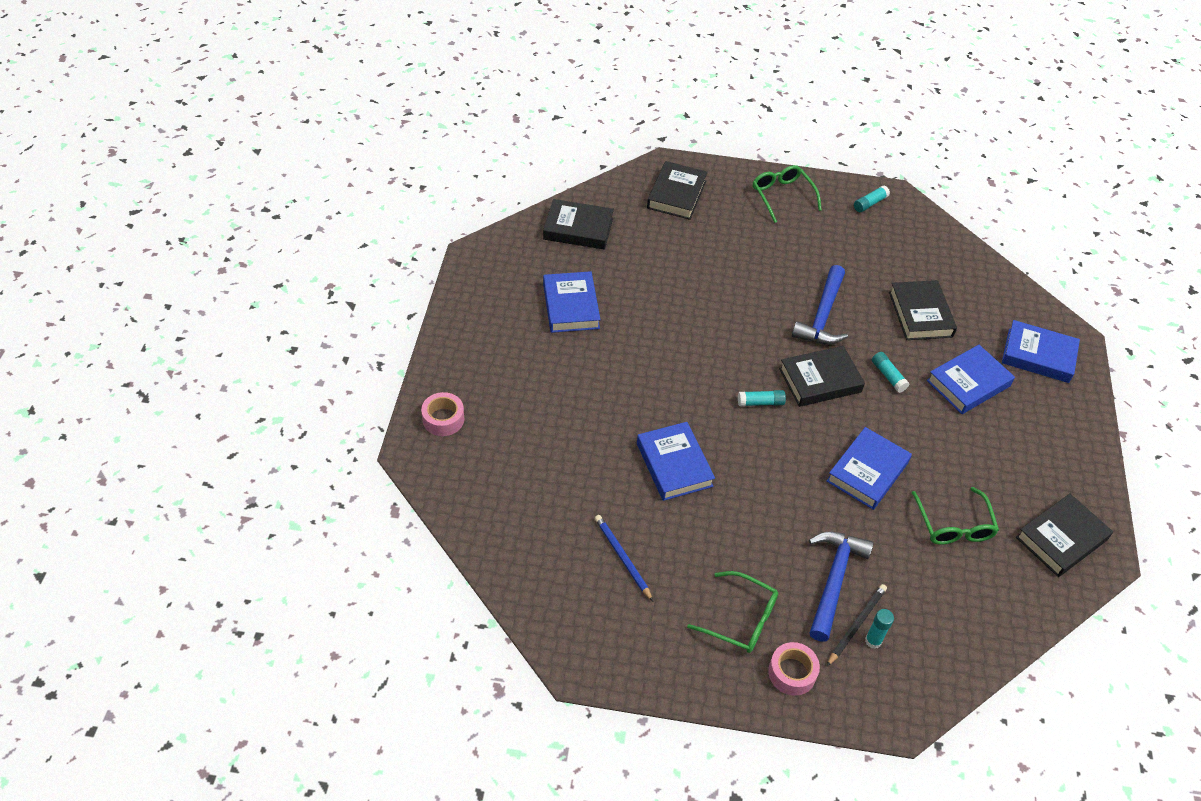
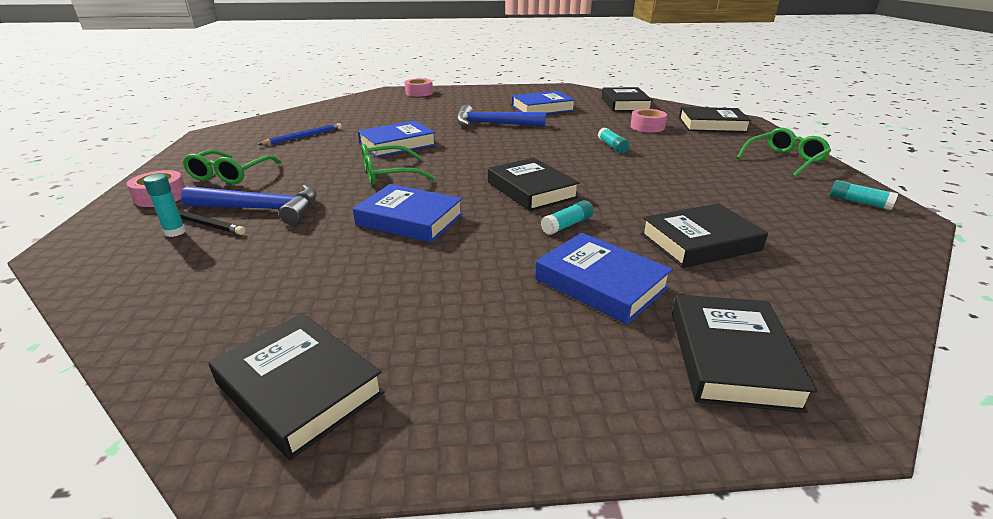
camera: 80 degrees right, 20 degrees down
(669, 243) = (647, 127): none -> pink tape
(760, 402) = (483, 167): turquoise glue stick -> turquoise glue stick (612, 146)
(822, 316) = (628, 186): blue hammer -> blue hammer (493, 124)
(954, 525) = (332, 278): green glasses -> green glasses (389, 174)
(1038, 355) = (731, 358): blue book -> black book

